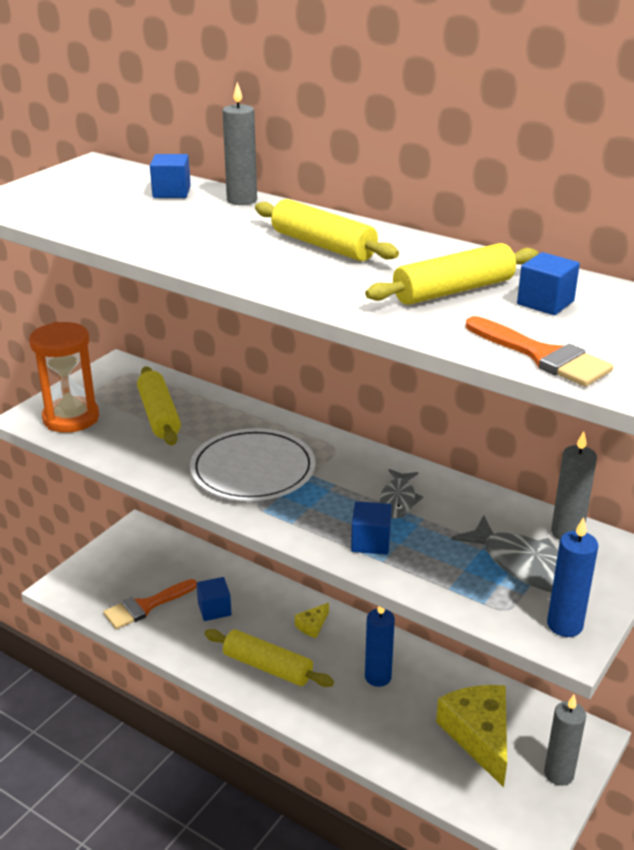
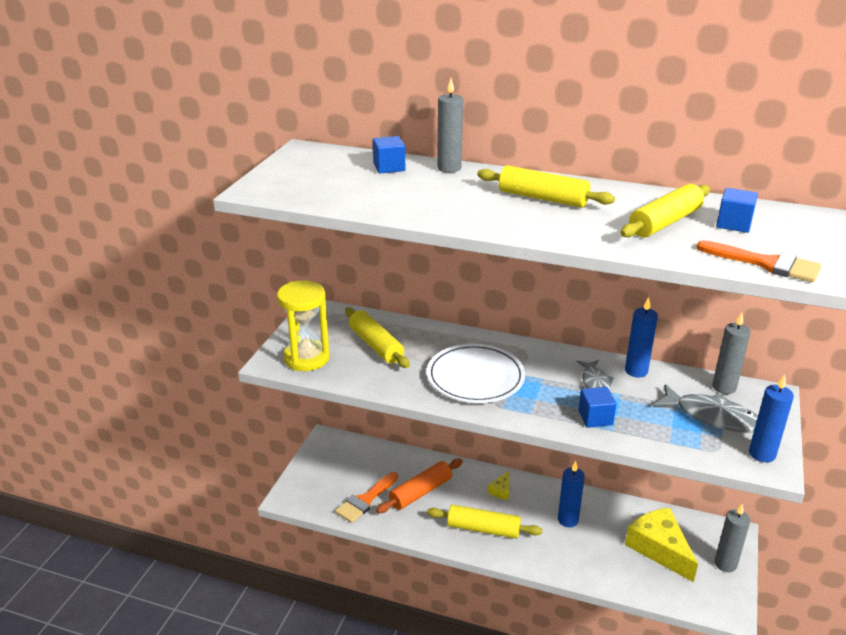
camera: 15 degrees left, 0 degrees up
(71, 418) = (306, 358): orange hourglass -> yellow hourglass
(214, 609) = (420, 492): blue cube -> orange rolling pin
(461, 494) = (636, 371): none -> blue candle

